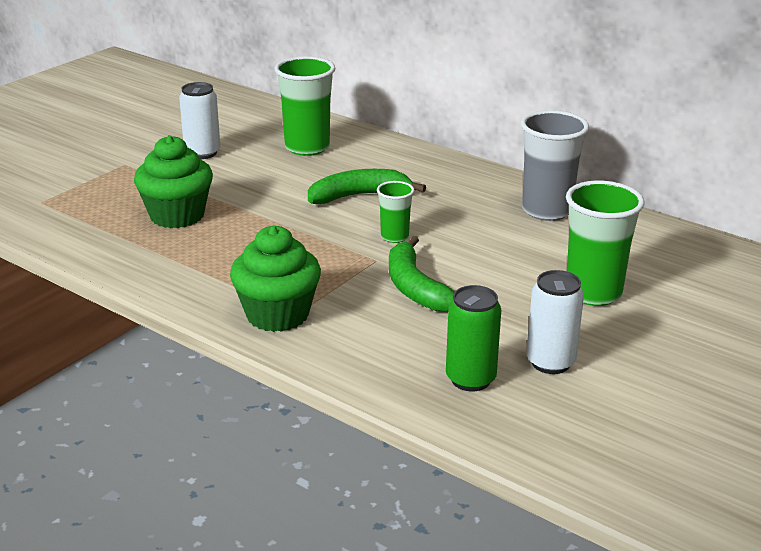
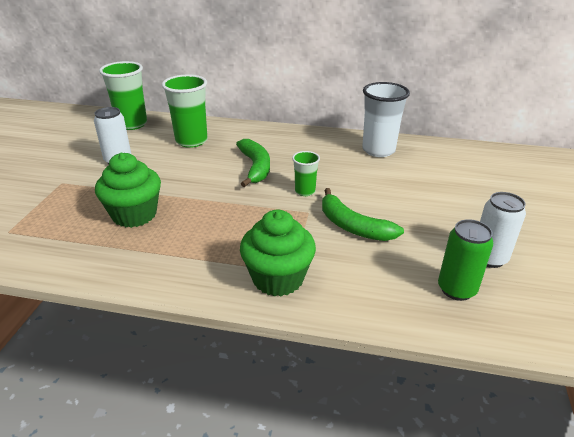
camera: 25 degrees left, 5 degrees up
(359, 196) = (255, 167): green banana -> green banana turned 120 degrees clockwise
(546, 211) = (378, 150): grey cup -> white cup
(593, 293) = (460, 199): green cup -> green cup (132, 124)

